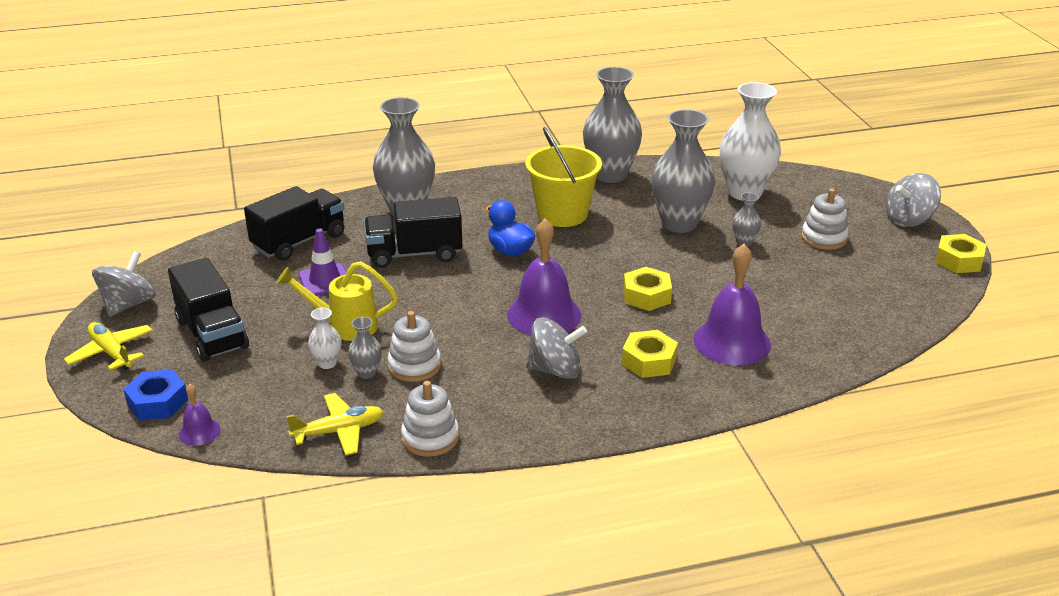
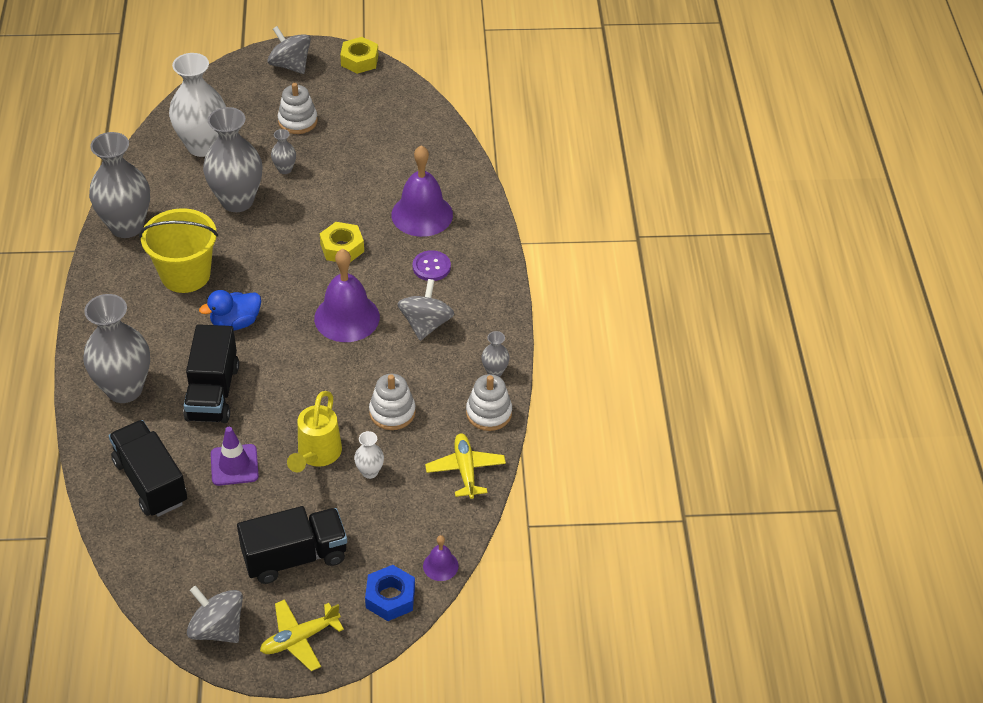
camera: 80 degrees left, 15 degrees up
(367, 373) = (392, 445): grey vase -> grey vase (494, 371)
(649, 361) = (431, 267): yellow nut -> purple button
(908, 219) = (290, 65): grey spinning top -> grey spinning top turned 150 degrees clockwise

